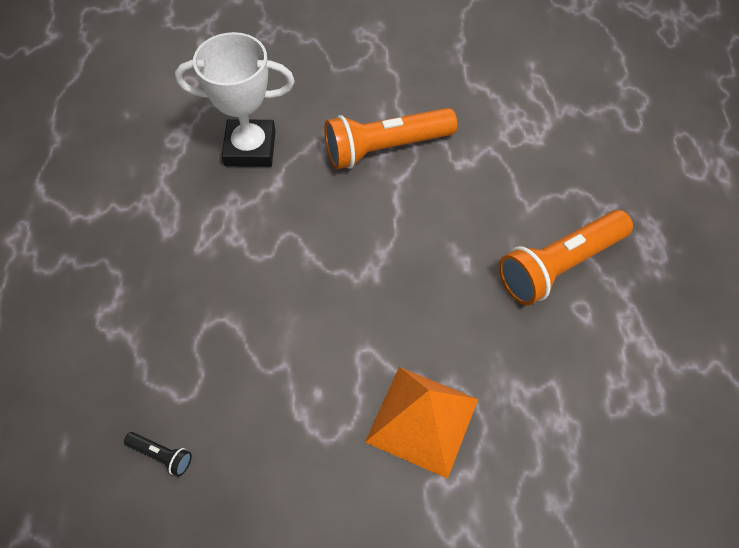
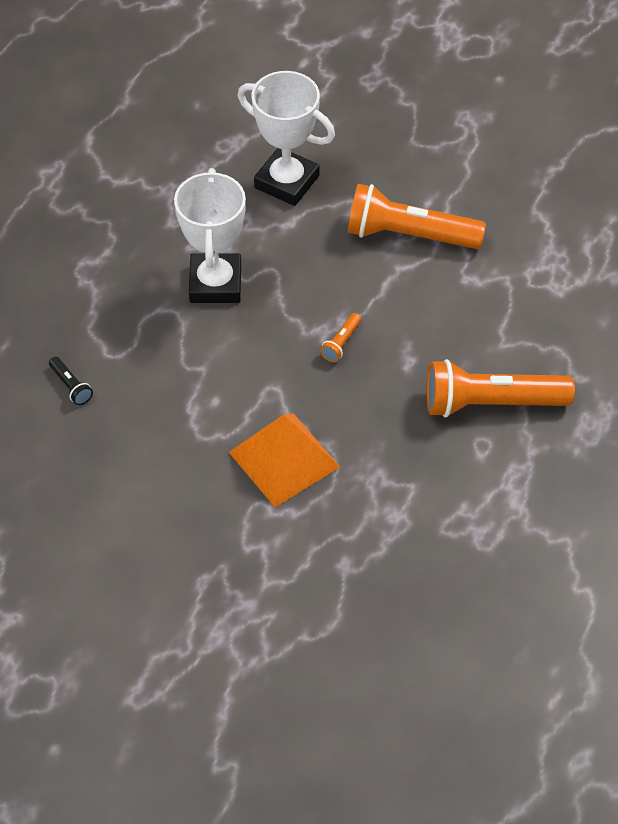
camera: 30 degrees right, 5 degrees down
(244, 272) = (215, 283): none -> white trophy
(395, 274) = (341, 343): none -> orange flashlight

